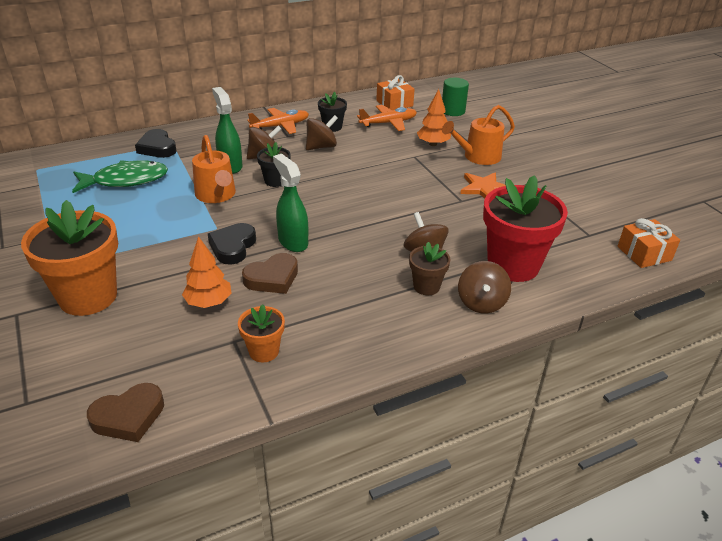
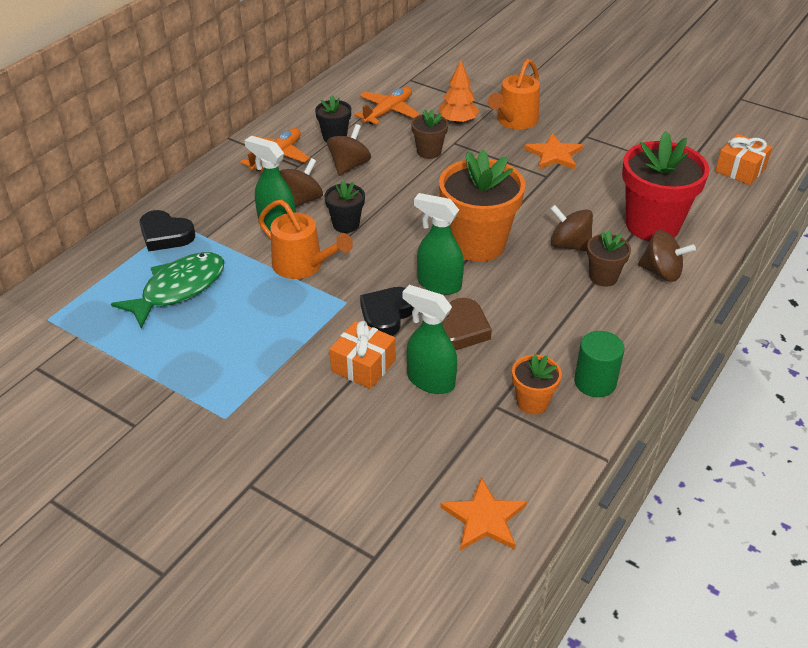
camera: 30 degrees left, 5 degrees up
(88, 297) = (303, 432): orange flower pot -> orange flower pot (477, 244)
(129, 416) = (484, 518): brown heart -> orange star
(209, 302) = (430, 381): orange tree -> green spray bottle
(233, 247) = (386, 315): black heart -> black heart turned 45 degrees clockwise
(388, 156) = (429, 152): none -> brown flower pot
(394, 103) = (369, 84): orange gift -> orange gift (363, 366)
(453, 111) = (438, 74): green cylinder -> green cylinder (595, 382)
(481, 303) = (661, 272): brown spinning top -> brown spinning top turned 45 degrees counterclockwise

